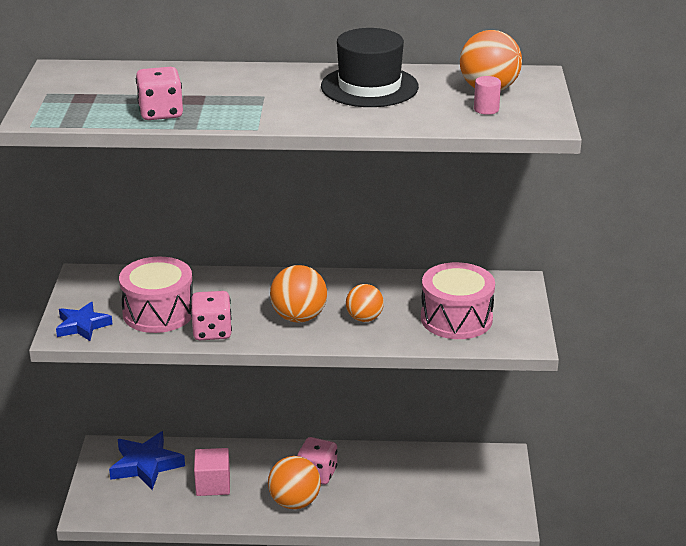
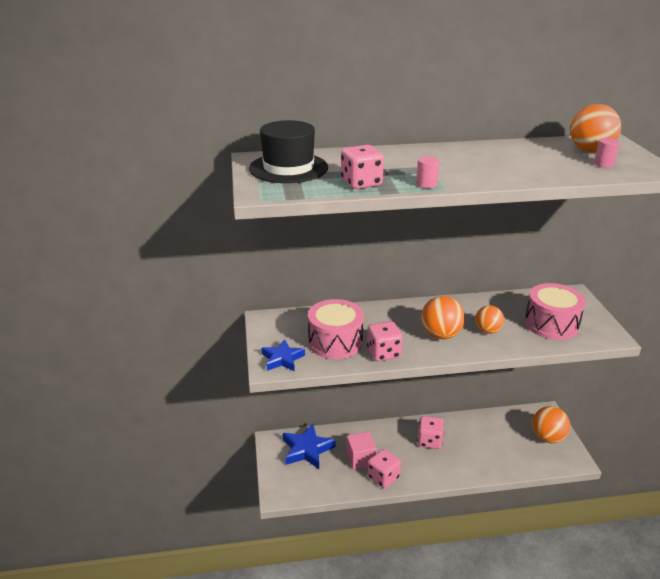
camera: 10 degrees left, 0 degrees up
(233, 510) = (383, 477): none -> pink dice
(237, 120) = (426, 184): none -> pink cylinder
(294, 502) = (423, 465): orange ball -> orange ball (547, 437)
(369, 87) = (503, 155): black hat -> black hat (288, 168)

